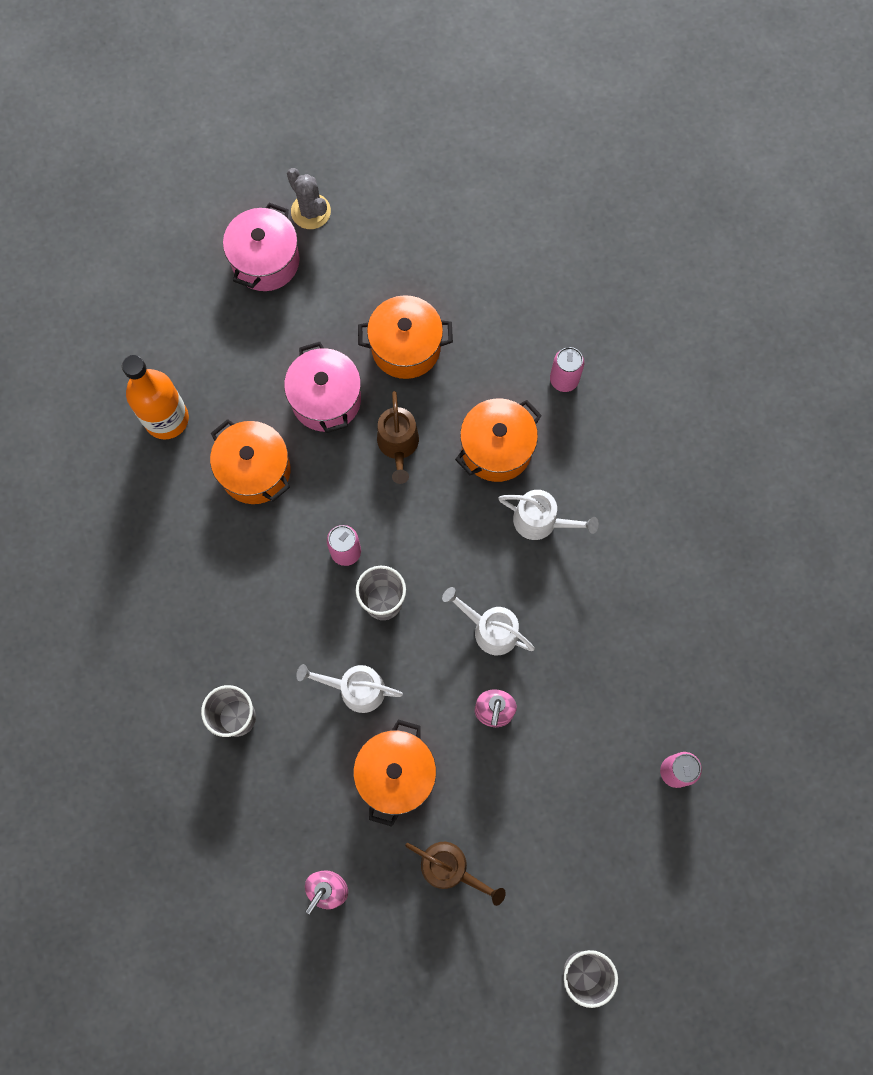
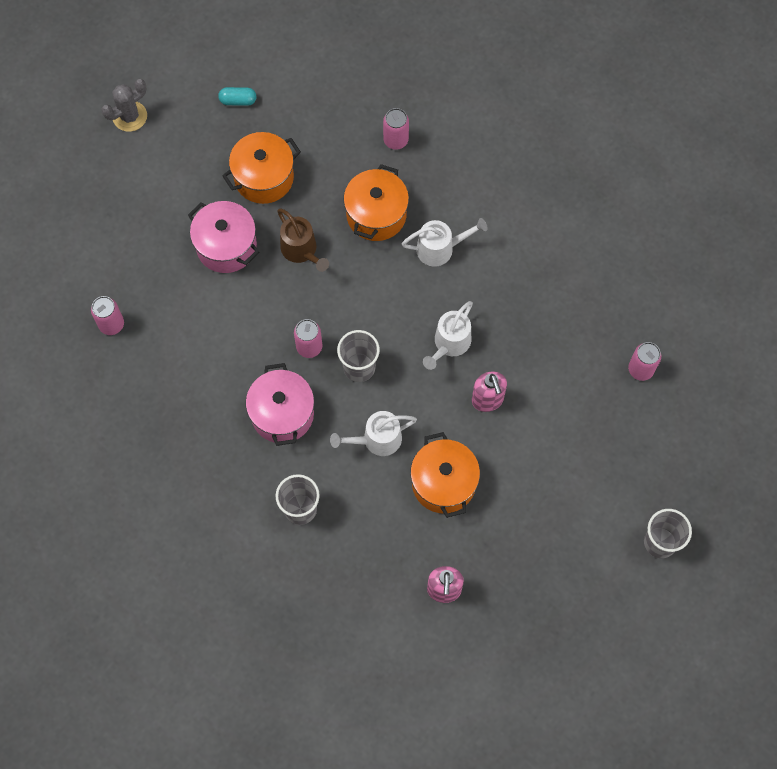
camera: 30 degrees left, 5 degrees down
(166, 419) = (111, 324): orange bottle -> pink can
(255, 471) = (204, 326): orange pot -> none
(265, 261) = (117, 170): pink pot -> pink pot (282, 414)
(311, 211) = (130, 116): grey cactus -> grey cactus turned 60 degrees counterclockwise
(428, 252) = (238, 100): none -> turquoise capsule
(450, 869) = (523, 526): brown watering can -> none
(490, 629) = (449, 344): white watering can -> white watering can turned 60 degrees counterclockwise

